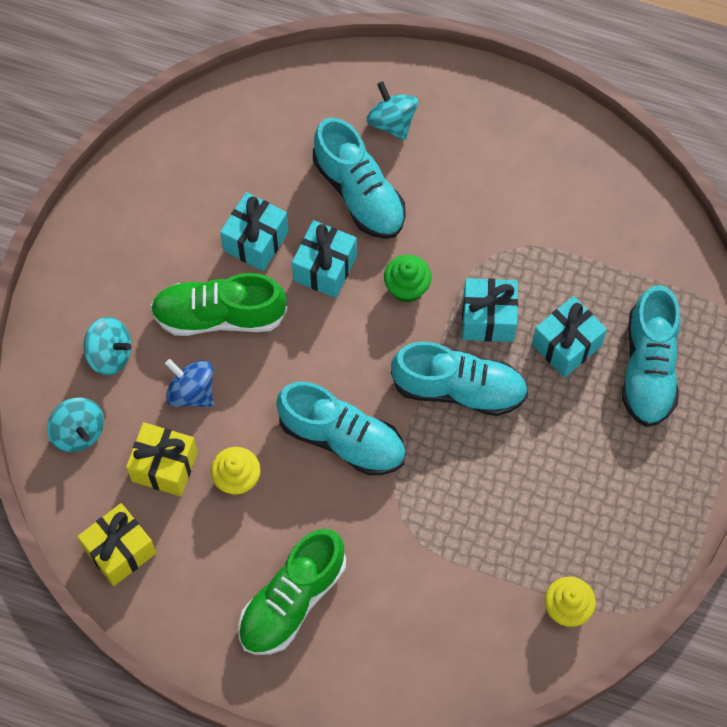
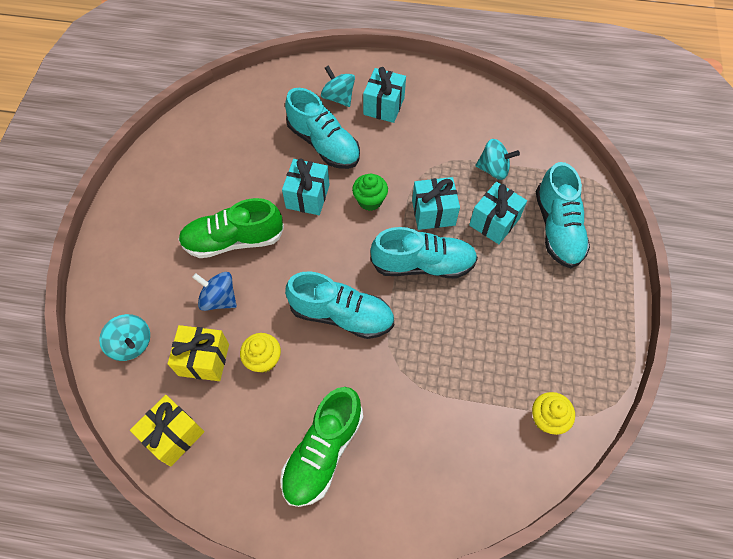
camera: 10 degrees left, 5 degrees down
(110, 354) = (152, 281): turquoise spinning top -> turquoise spinning top (493, 169)
(256, 241) = (254, 186): turquoise gift -> turquoise gift (384, 106)

